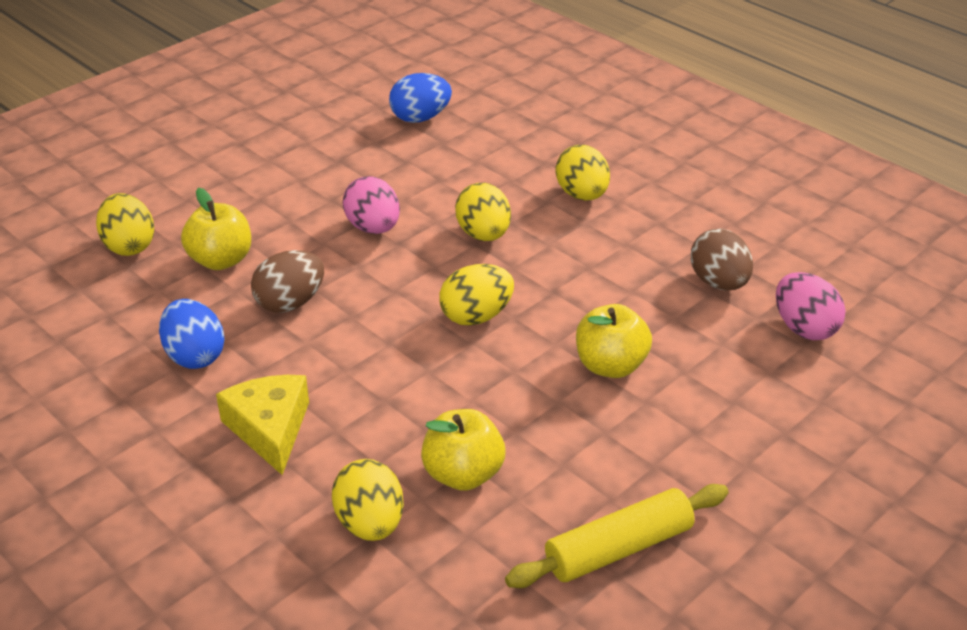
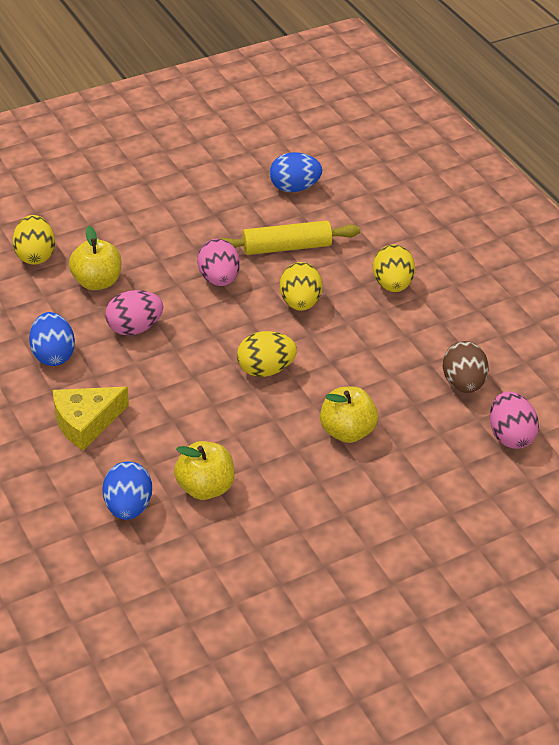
camera: 15 degrees right, 5 degrees up
(270, 429) = (86, 422): yellow cheese -> yellow cheese turned 120 degrees counterclockwise
(290, 303) = (134, 328): brown egg -> pink egg
(370, 524) = (128, 507): yellow egg -> blue egg
(619, 549) = (289, 566): yellow rolling pin -> yellow rolling pin (286, 247)

